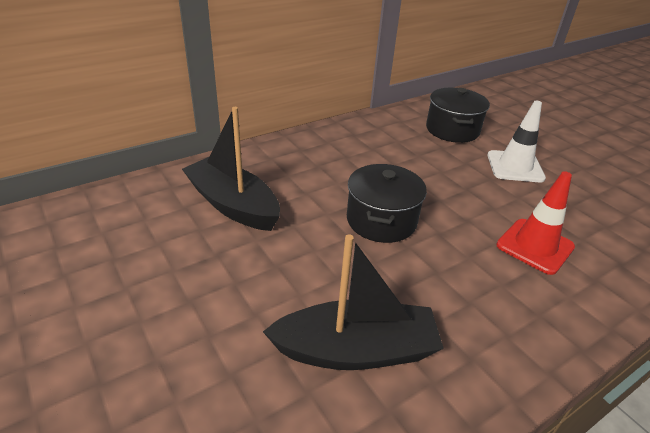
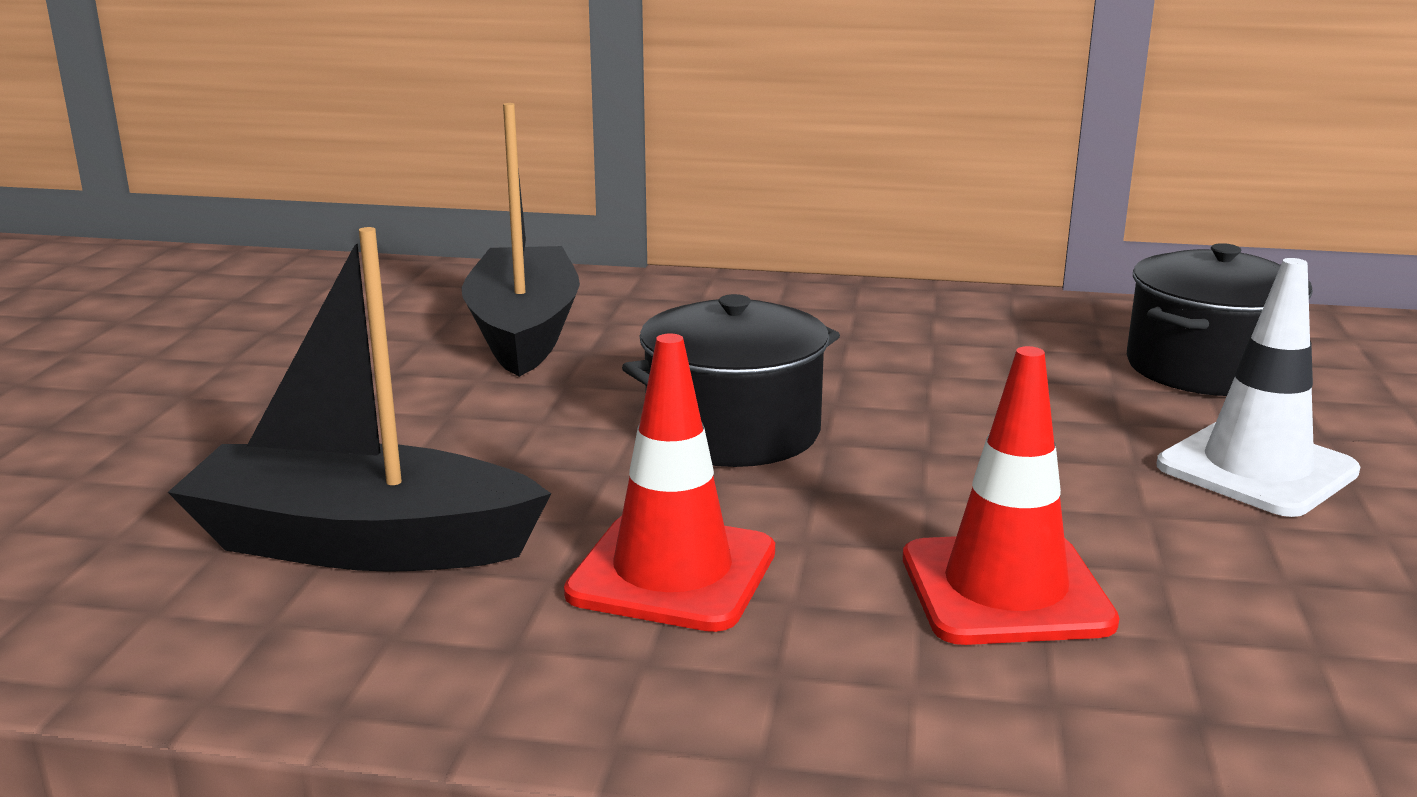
camera: 45 degrees right, 15 degrees down
(356, 350) = (361, 544): black boat -> black boat turned 150 degrees clockwise
(460, 294) = (672, 573): none -> red traffic cone

